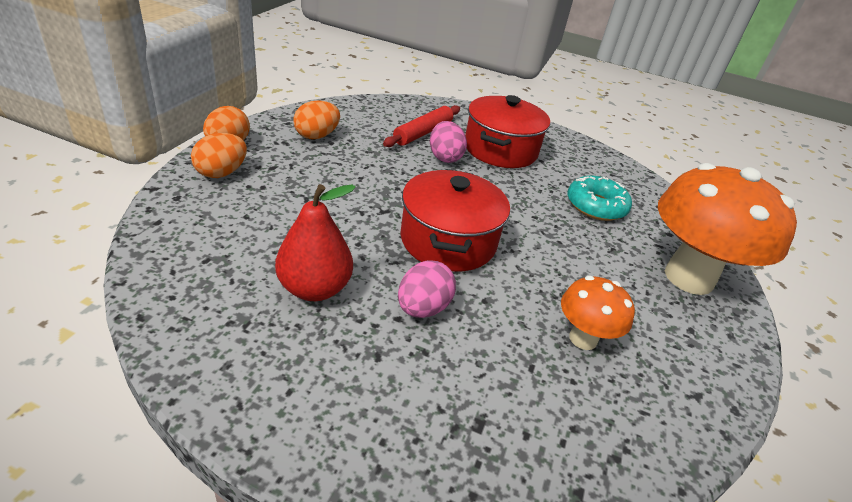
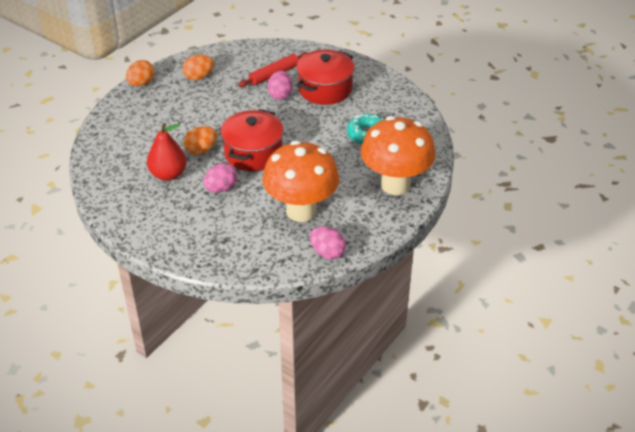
camera: 20 degrees right, 5 degrees up
(221, 173) = (134, 104): orange egg -> orange egg (201, 150)
(583, 338) = (301, 211): orange mushroom -> orange mushroom, size x1.99
(684, 424) = (327, 252): none -> pink egg

